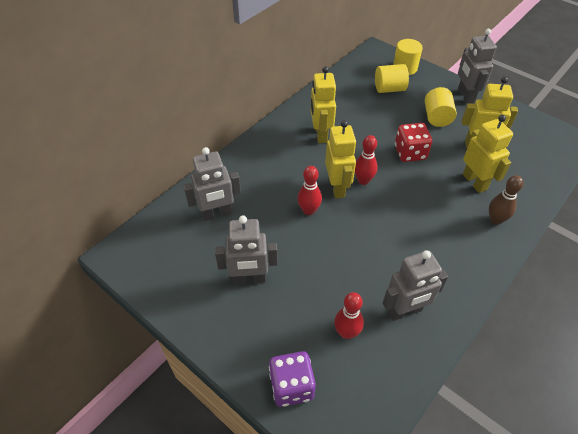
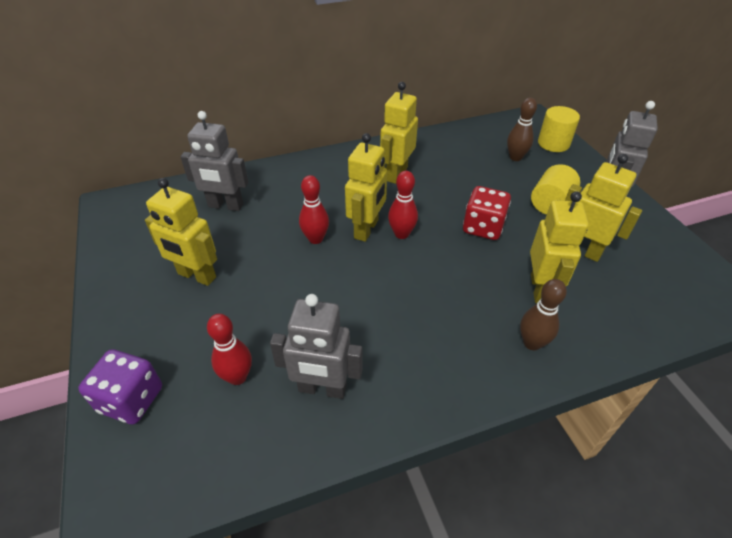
camera: 30 degrees right, 5 degrees down
(249, 279) = (196, 276): grey robot -> yellow robot
(389, 89) = (515, 157): yellow cylinder -> brown bowling pin

